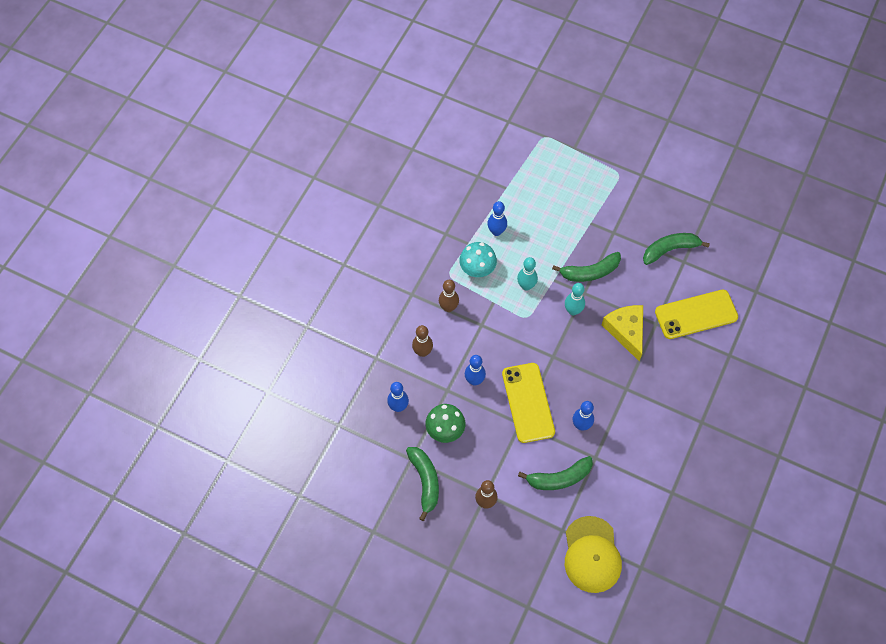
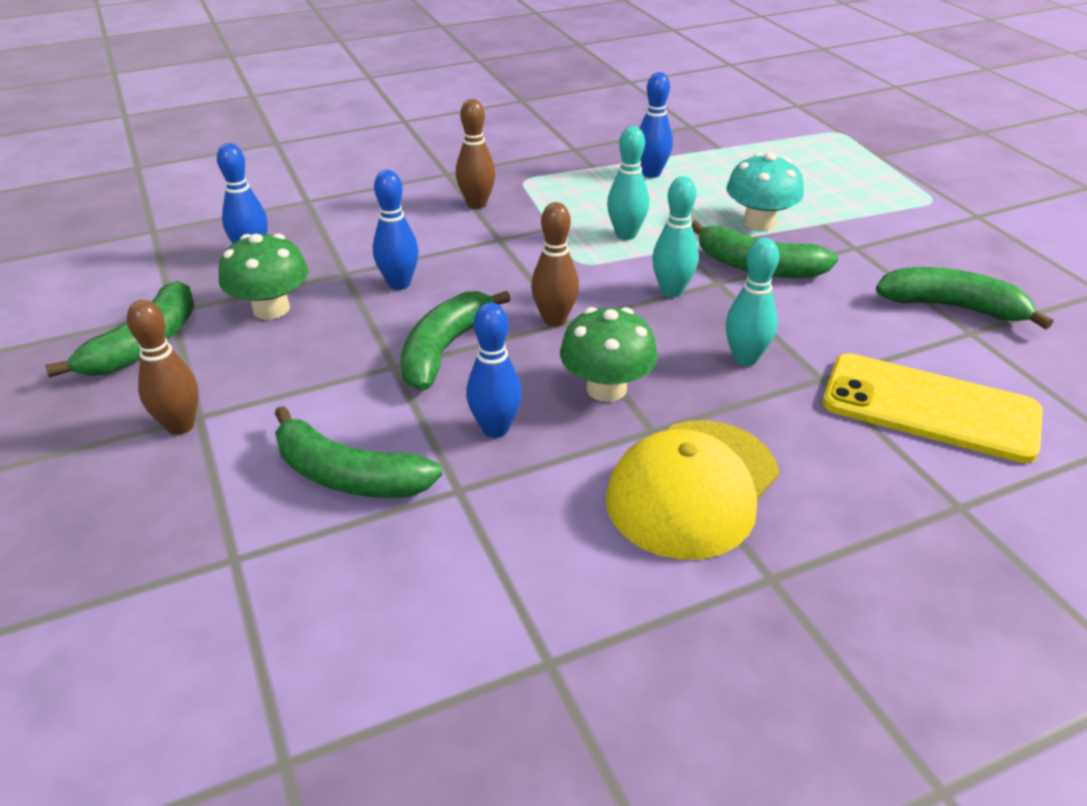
camera: 40 degrees right, 25 degrees down
(422, 352) = (374, 223): brown bowling pin -> brown bowling pin (554, 319)
(477, 268) = (573, 190): turquoise mushroom -> turquoise mushroom (759, 222)
(528, 402) = (444, 350): yellow phone -> green banana
(592, 554) = (222, 646): yellow cap -> yellow cap (692, 488)
(597, 380) = (606, 388): none -> green mushroom
(626, 331) = (745, 358): yellow cheese -> turquoise bowling pin

